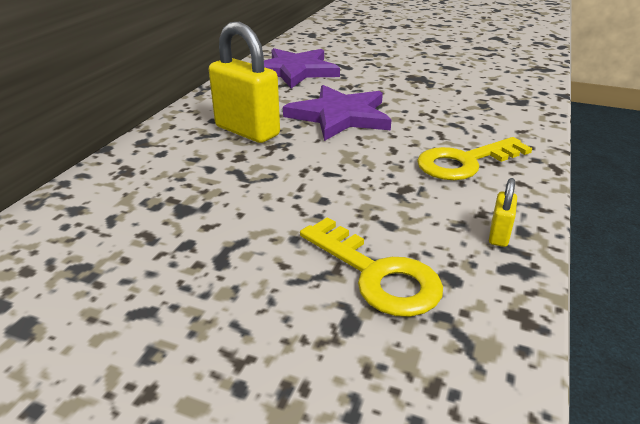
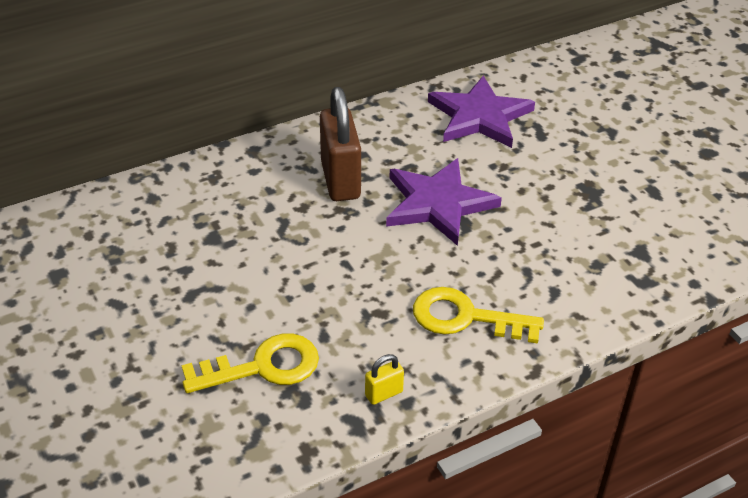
camera: 40 degrees right, 10 degrees up
(247, 131) = (340, 180): yellow padlock -> brown padlock
(377, 275) = (263, 367): yellow key -> yellow key turned 105 degrees counterclockwise

